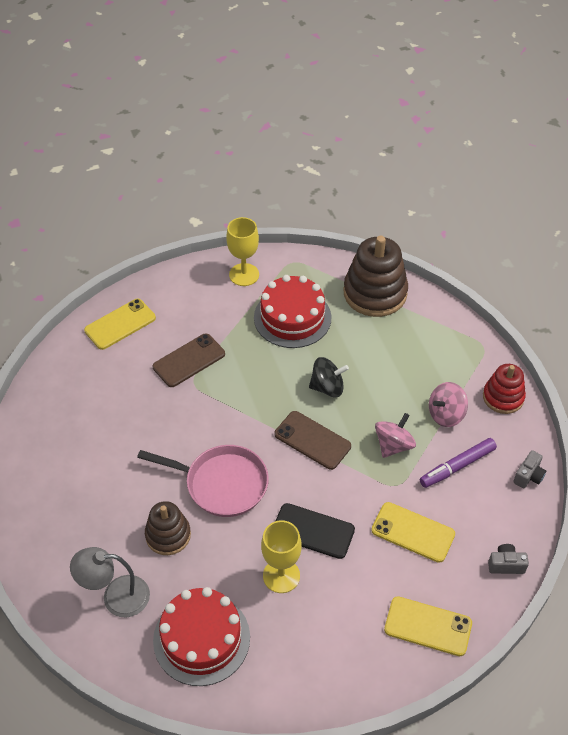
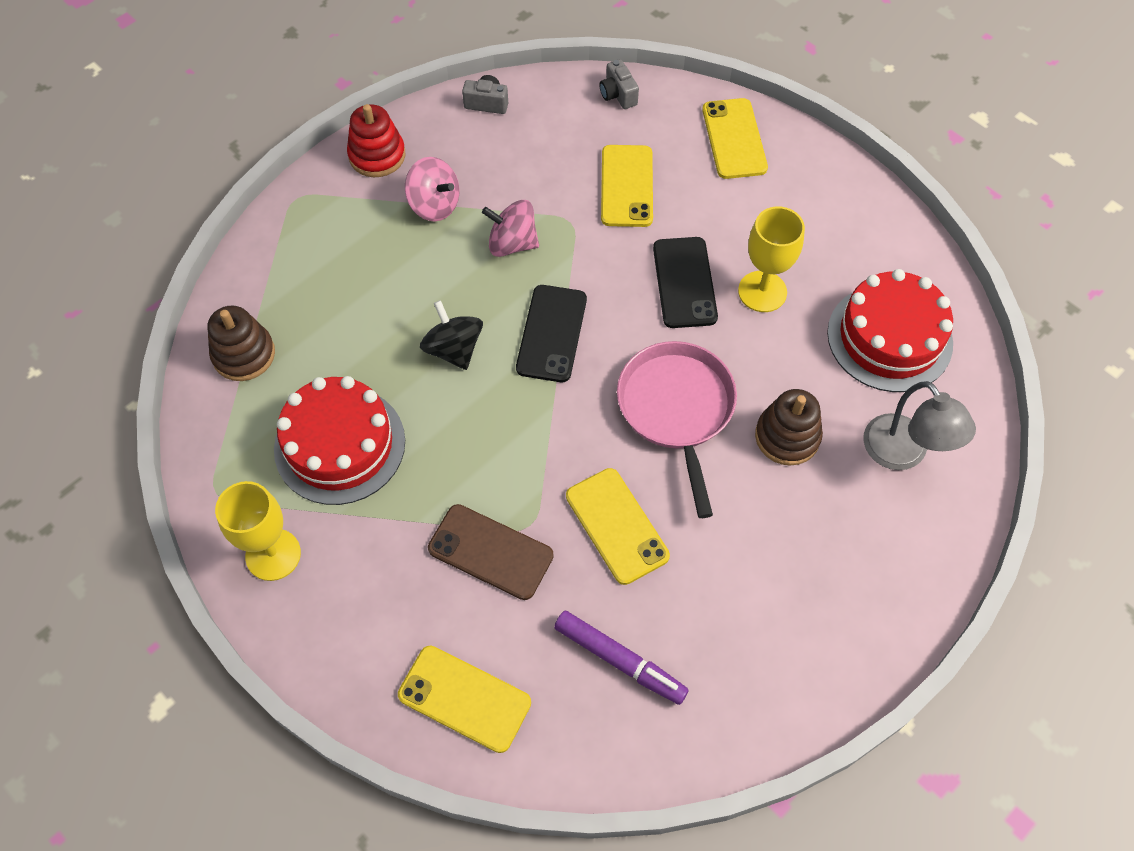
camera: 115 degrees left, 10 degrees up
(167, 422) = (616, 526): none -> yellow phone
(312, 440) = (551, 333): brown phone -> black phone
(375, 293) = (244, 354): brown stacking toy -> brown stacking toy, size x0.60
(457, 466) = (509, 171): purple marker -> purple marker (619, 660)

